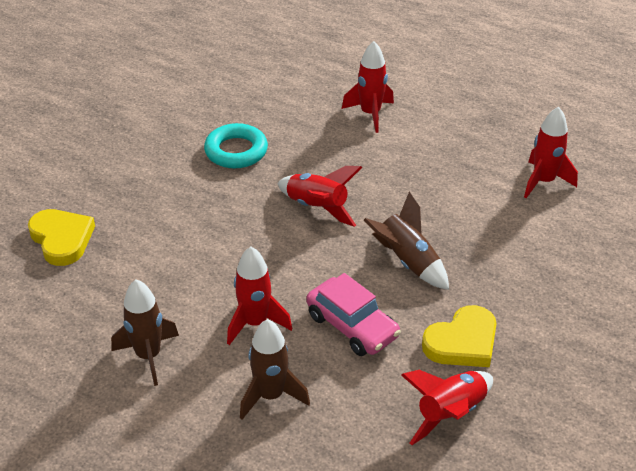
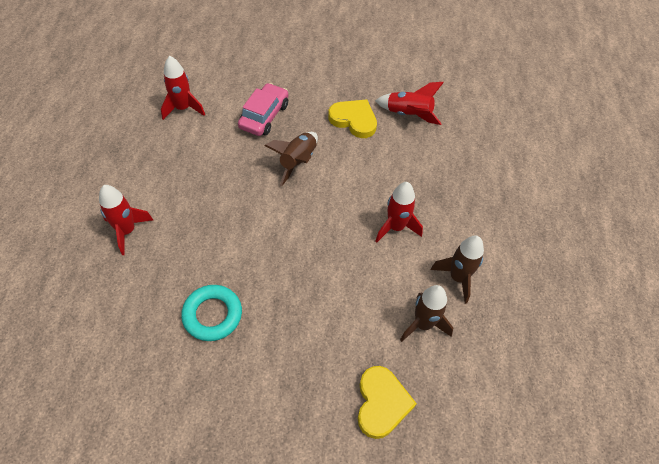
camera: 115 degrees left, 15 degrees up
(62, 239) = (381, 403): yellow heart -> yellow heart turned 150 degrees clockwise
(270, 396) = (447, 198): brown rocket -> brown rocket (423, 324)
(317, 207) = (263, 230): red rocket -> none
(352, 326) = (369, 175): pink car -> pink car (264, 116)

